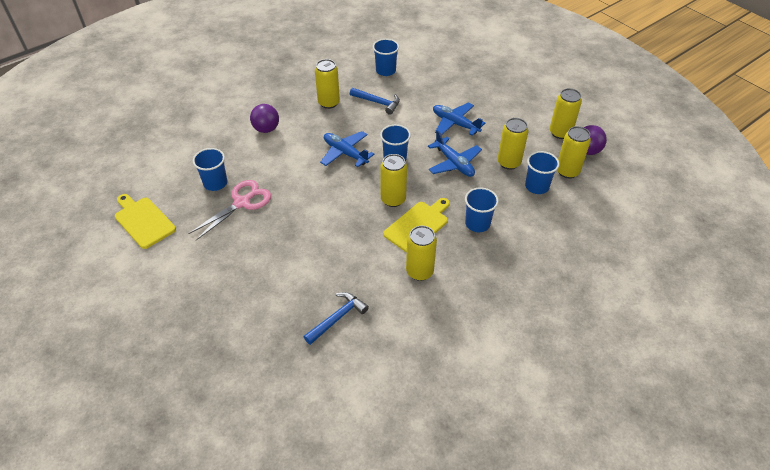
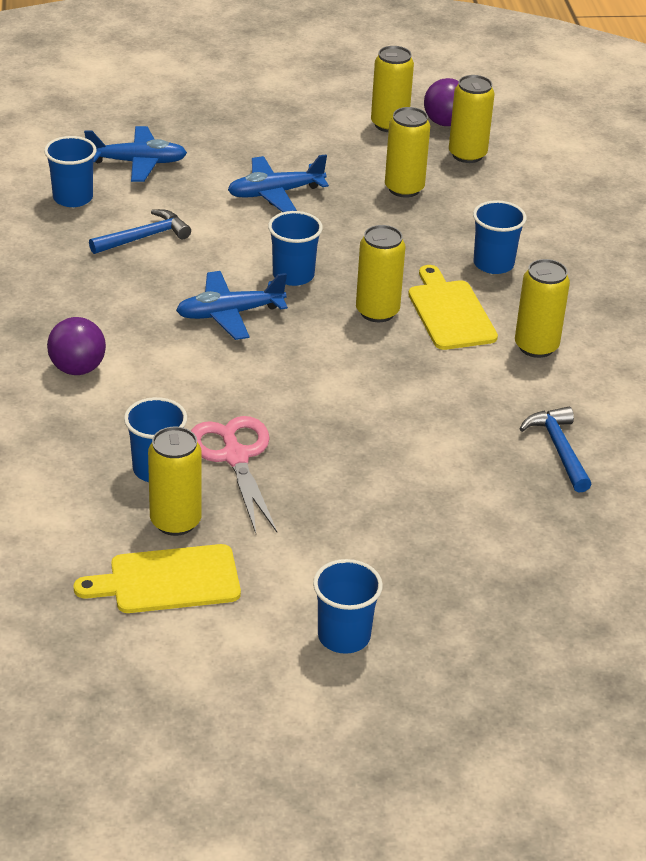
camera: 60 degrees left, 10 degrees down
(328, 103) = (86, 282): yellow can -> yellow can (175, 521)
(454, 163) = (357, 230): blue plane -> blue plane (137, 163)
(537, 186) = (471, 189): blue cup -> blue cup (344, 636)

